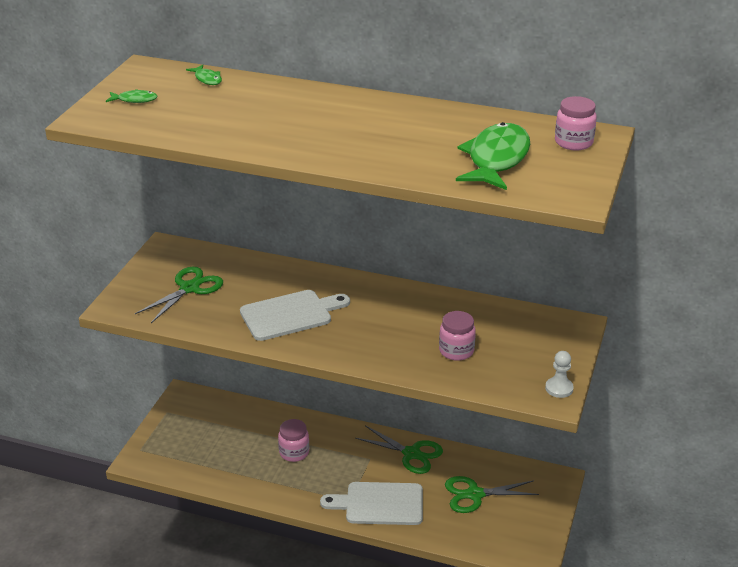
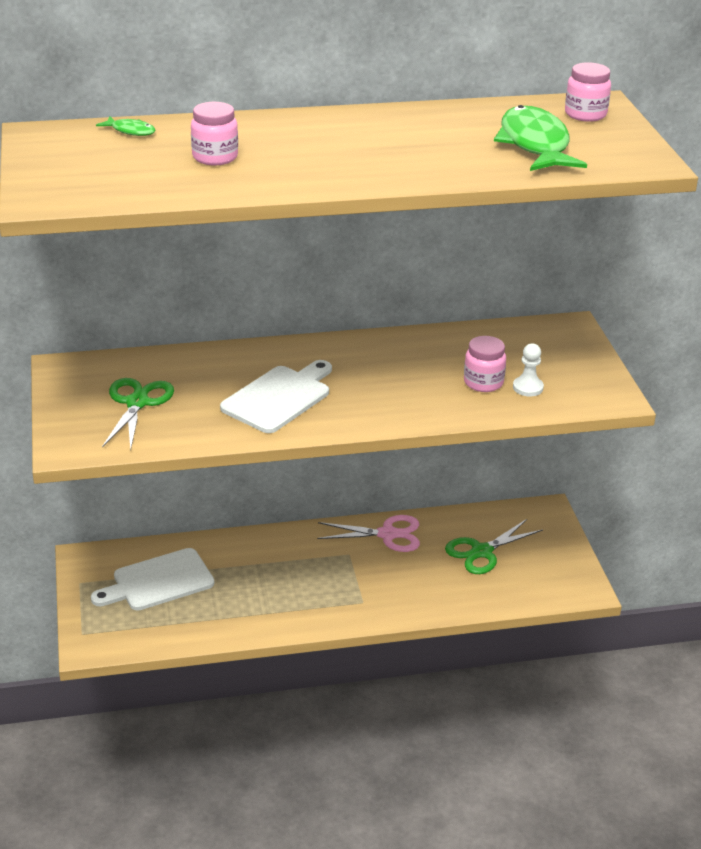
camera: 30 degrees left, 0 degrees up
(135, 100) = (72, 169): green fish -> none
(294, 452) = (263, 575): pink jar -> pink jar (215, 157)
(379, 504) = (396, 594): white cutting board -> white cutting board (158, 581)
(411, 454) = (387, 534): green scissors -> pink scissors
(559, 388) = (610, 388): white pawn -> white pawn (528, 388)

